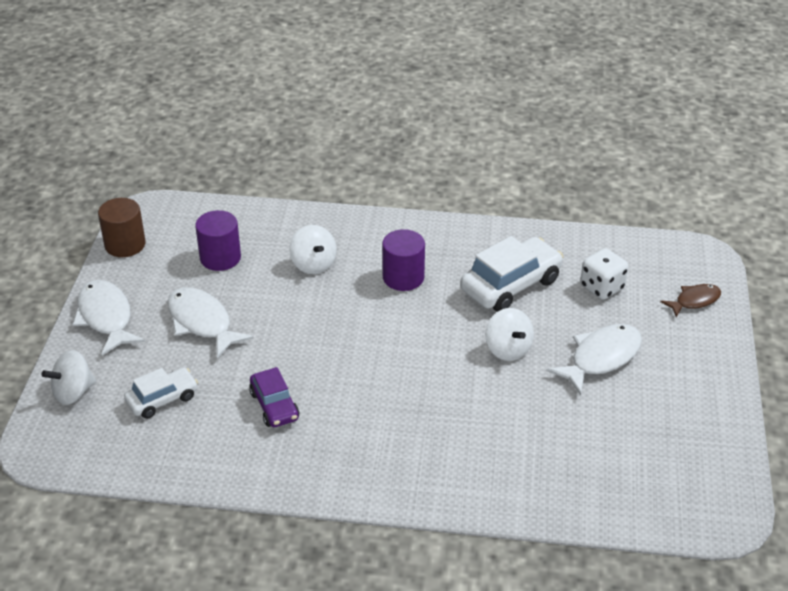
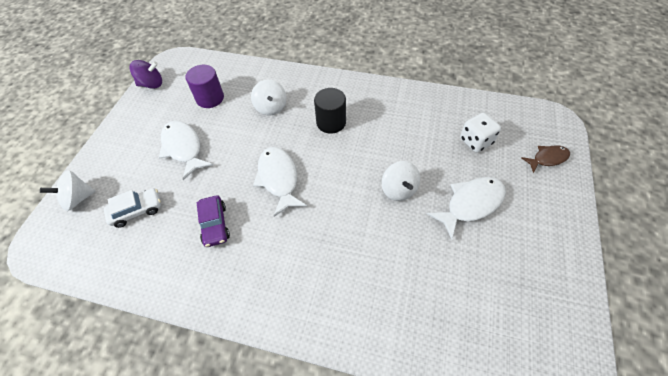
camera: 10 degrees right, 15 degrees up
(106, 317) = (121, 139): white fish -> white fish (278, 179)
(125, 244) = (151, 84): brown cylinder -> purple spinning top
(403, 277) = (331, 122): purple cylinder -> black cylinder
(510, 285) = (407, 134): white car -> none

